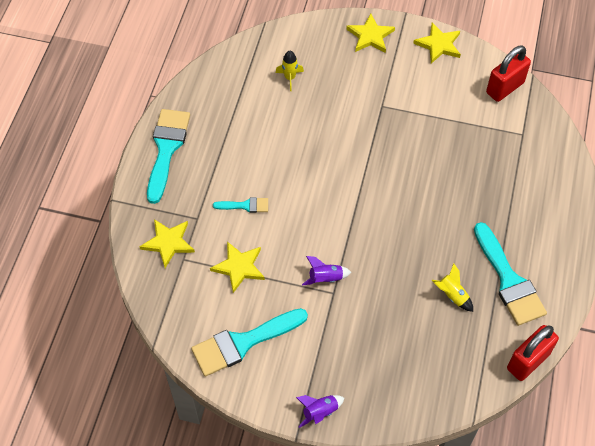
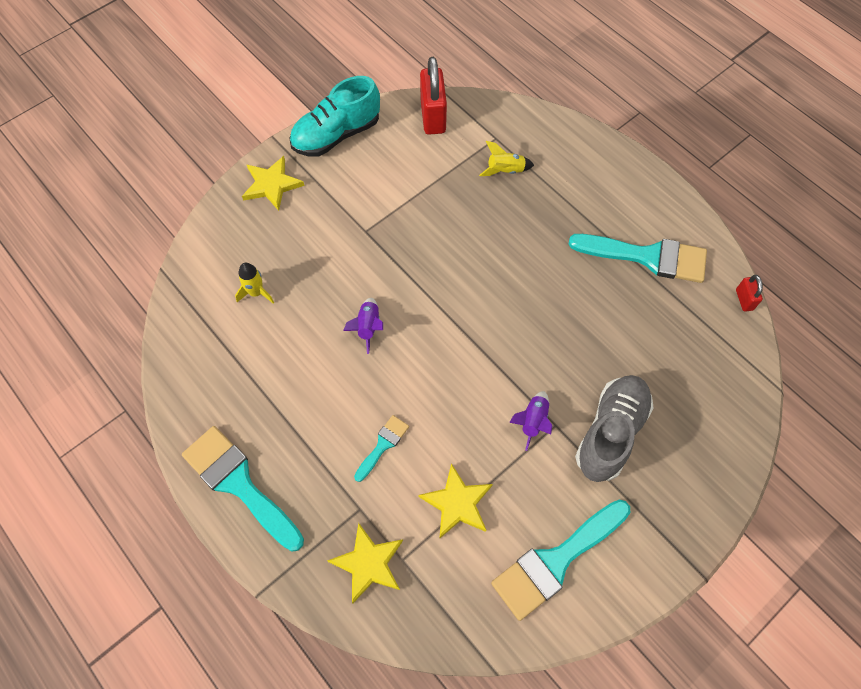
camera: 55 degrees left, 5 degrees up
(243, 342) = (556, 561): turquoise brush -> turquoise brush turned 45 degrees clockwise
(320, 412) = (689, 532): purple rocket -> purple rocket (368, 327)
(353, 328) = (610, 433): none -> grey shoe
(439, 45) = (336, 135): yellow star -> turquoise shoe
(452, 295) = (631, 316): yellow rocket -> yellow rocket (505, 170)
(528, 361) = (744, 300): red padlock -> red padlock, size x0.50

